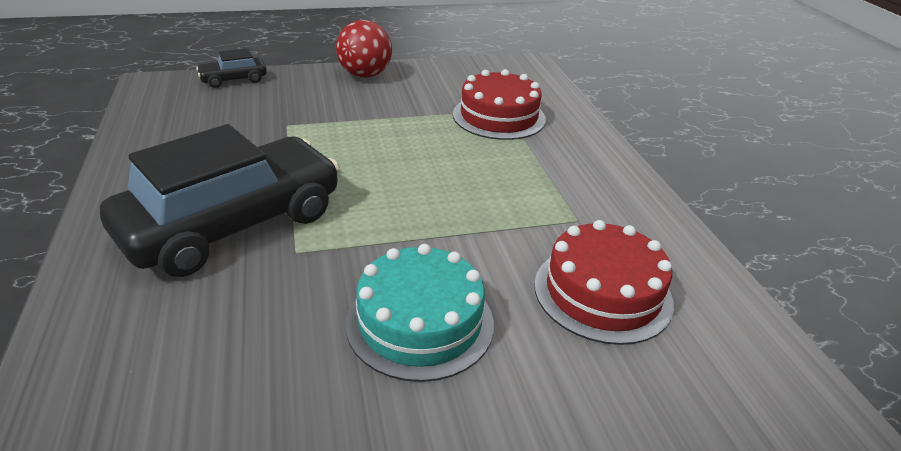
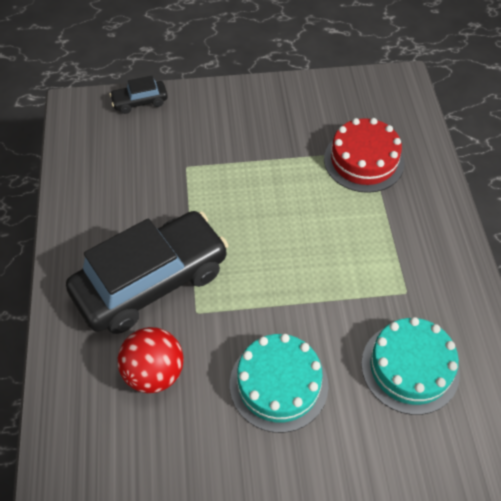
camera: 10 degrees right, 20 degrees up
(365, 75) = (251, 96): red ball -> red ball (154, 372)
(602, 293) = (410, 367): red cake -> turquoise cake

